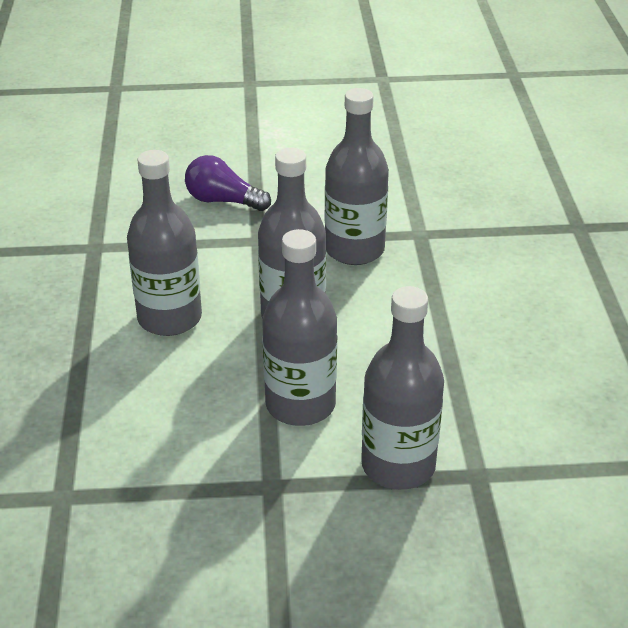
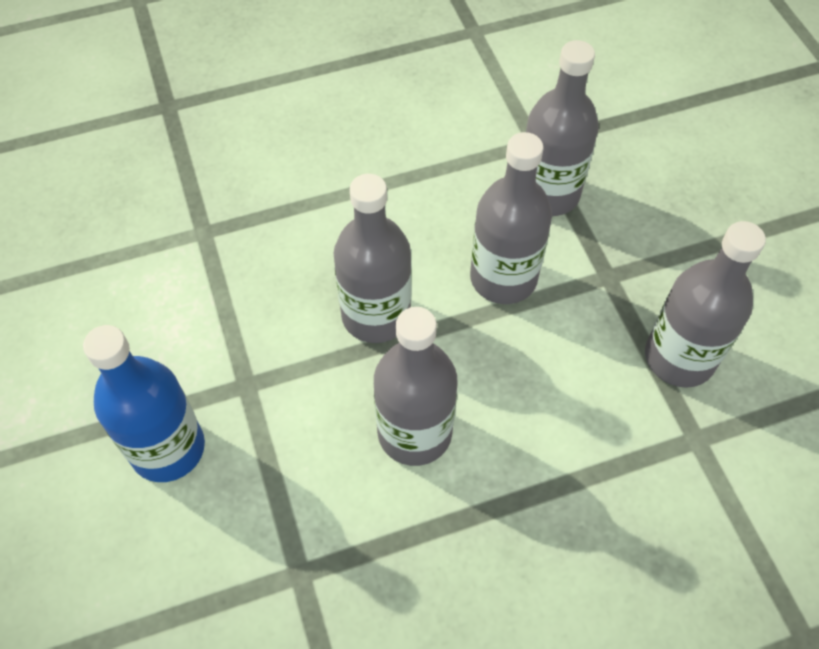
camera: 105 degrees left, 20 degrees up
(223, 201) = (168, 448): purple light bulb -> blue bottle
(354, 250) = (246, 285): grey bottle -> grey bottle (679, 358)

